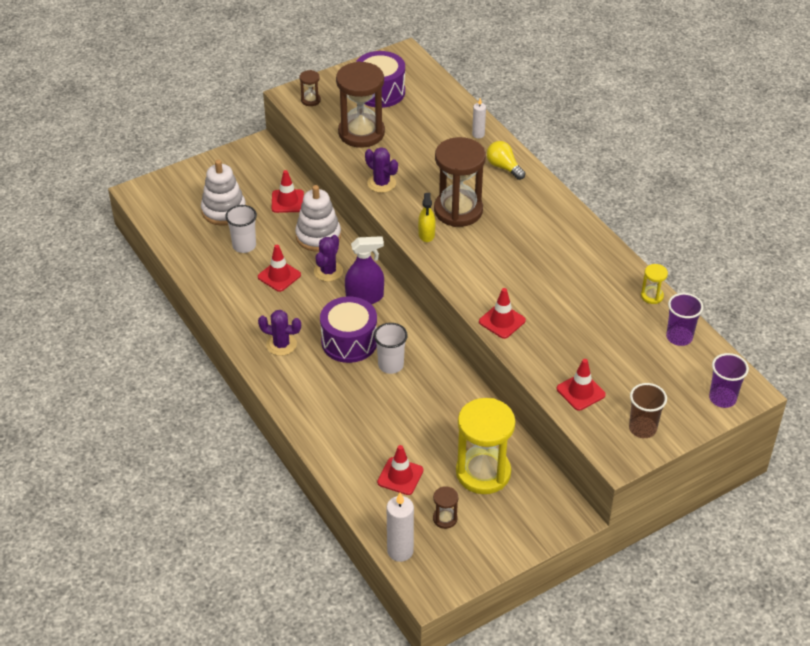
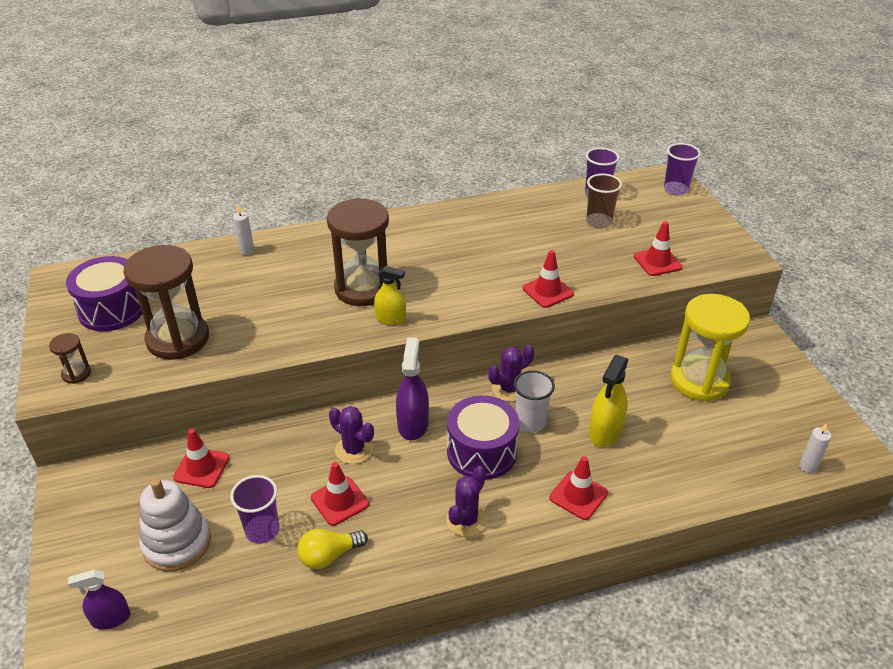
camera: 75 degrees left, 5 degrees down
(164, 202) = (111, 618): none -> purple spray bottle
(244, 246) = (262, 530): white cup -> purple cup
(318, 236) = (285, 448): white stacking toy -> none
(381, 183) = (283, 338): purple cactus -> purple cactus (509, 389)
(396, 413) = (605, 432): none -> yellow spray bottle
(400, 476) = (700, 446): red traffic cone -> red traffic cone (578, 495)
(400, 551) = (807, 467): white candle -> white candle, size x0.59
(445, 518) = (761, 422): brown hourglass -> none
(503, 167) = (311, 244): yellow light bulb -> yellow light bulb (329, 556)
(642, 428) = (708, 237): brown cup -> brown cup (599, 222)
(652, 296) = (540, 197): yellow hourglass -> none

